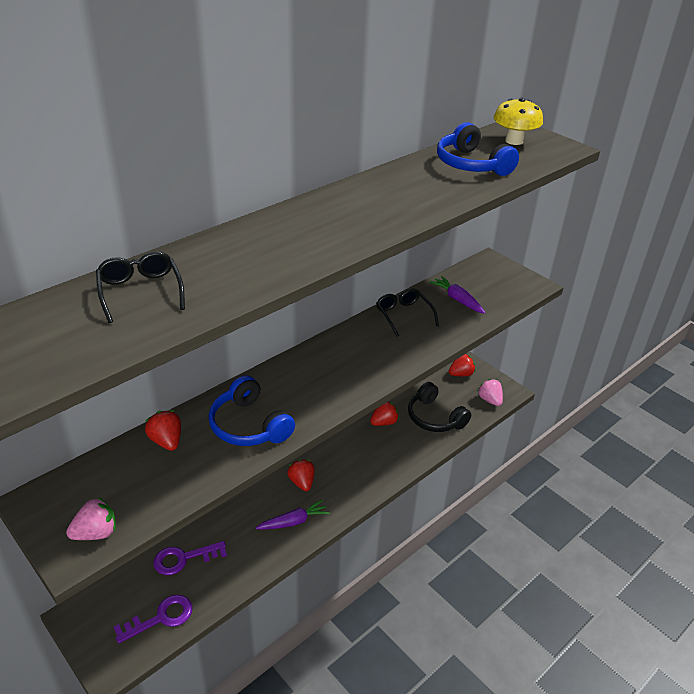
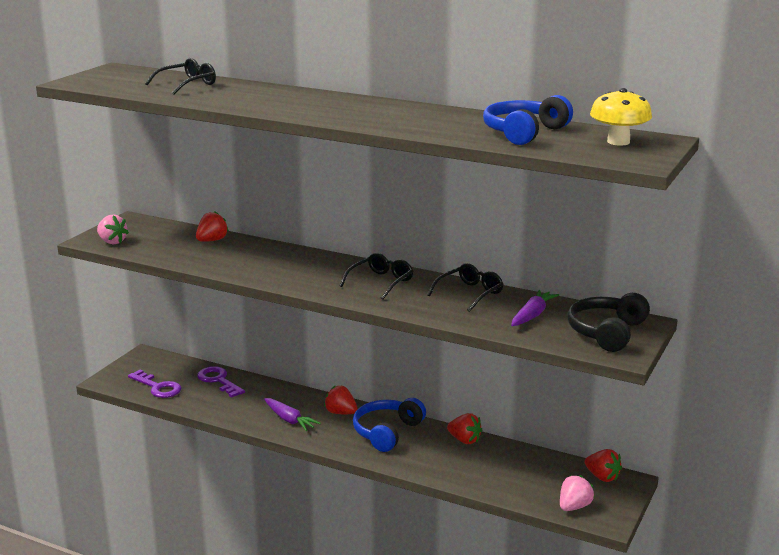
camera: 70 degrees right, 15 degrees down
(249, 425) = (249, 262): blue headphones -> blue headphones (387, 432)
(302, 482) = (340, 413): red strawberry -> red strawberry turned 105 degrees counterclockwise
(354, 354) = (380, 282): none -> black glasses
(434, 417) = (503, 471): black headphones -> black headphones (606, 332)

